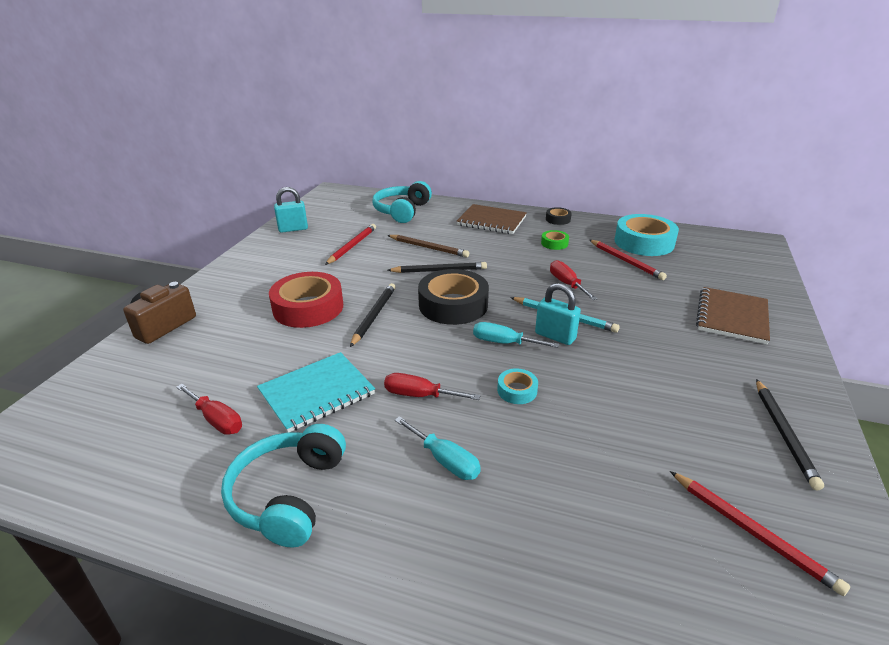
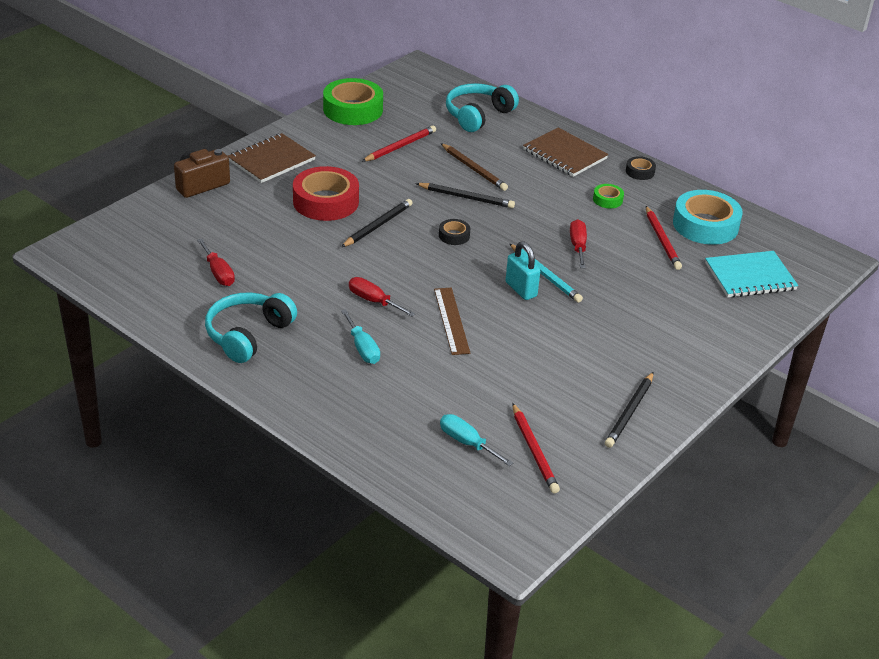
camera: 20 degrees right, 5 degrees up
(293, 229) = (353, 109): turquoise padlock -> green tape
(317, 393) = (297, 276): turquoise notebook -> turquoise notebook (750, 276)
(453, 305) = (454, 235): black tape -> black tape, size x0.46
(504, 343) = (472, 282): turquoise screwdriver -> turquoise screwdriver (467, 443)
(517, 390) = (451, 320): turquoise tape -> brown ruler
(732, 317) = (702, 322): brown notebook -> brown notebook (271, 160)

